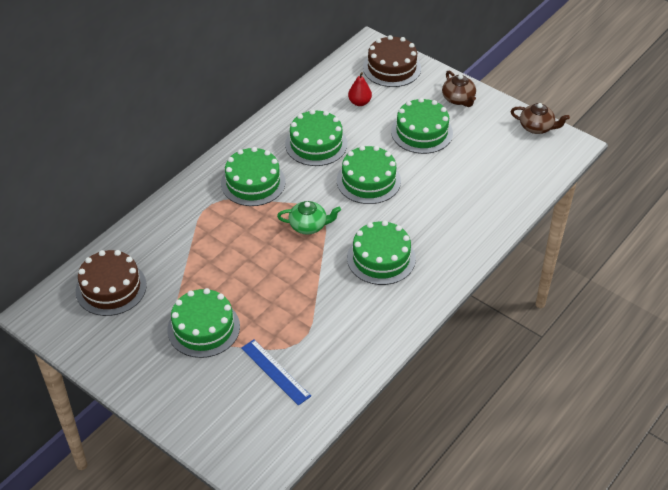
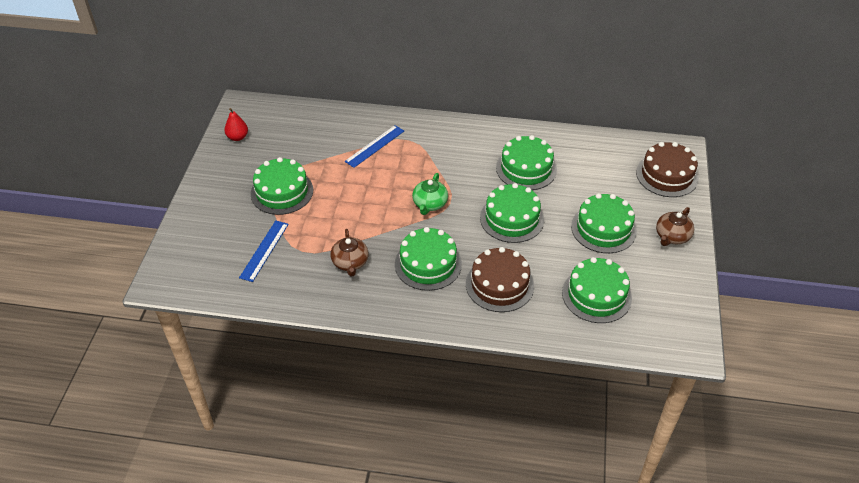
camera: 60 degrees right, 0 degrees up
(111, 288) = (288, 128): brown cake -> brown cake (499, 284)
(198, 232) = (375, 146): none -> blue ruler
(253, 182) = (450, 152): green cake -> green cake (596, 295)
(309, 226) = (429, 204): green teapot -> green teapot turned 45 degrees clockwise
(359, 102) = (601, 173): red pear -> red pear (237, 137)
(537, 127) = (690, 310): brown teapot -> brown teapot (350, 263)

